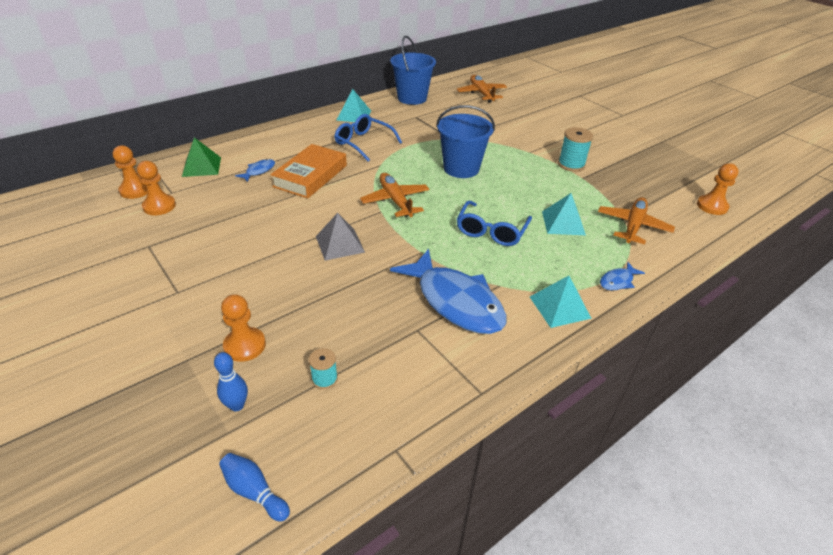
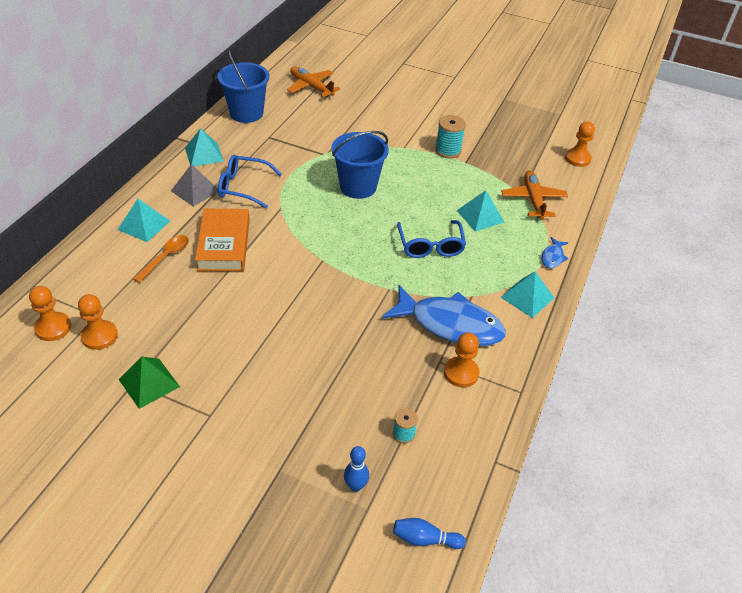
camera: 30 degrees left, 5 degrees up
(202, 166) = (98, 273): green pyramid -> green pyramid (149, 383)
(245, 345) = (316, 436): orange pawn -> orange pawn (461, 373)
(259, 171) = (165, 257): blue fish -> orange spoon
(264, 146) = (144, 225): none -> turquoise pyramid
(340, 244) = (314, 308): grey pyramid -> grey pyramid (195, 190)
(395, 201) = (327, 244): orange plane -> none

